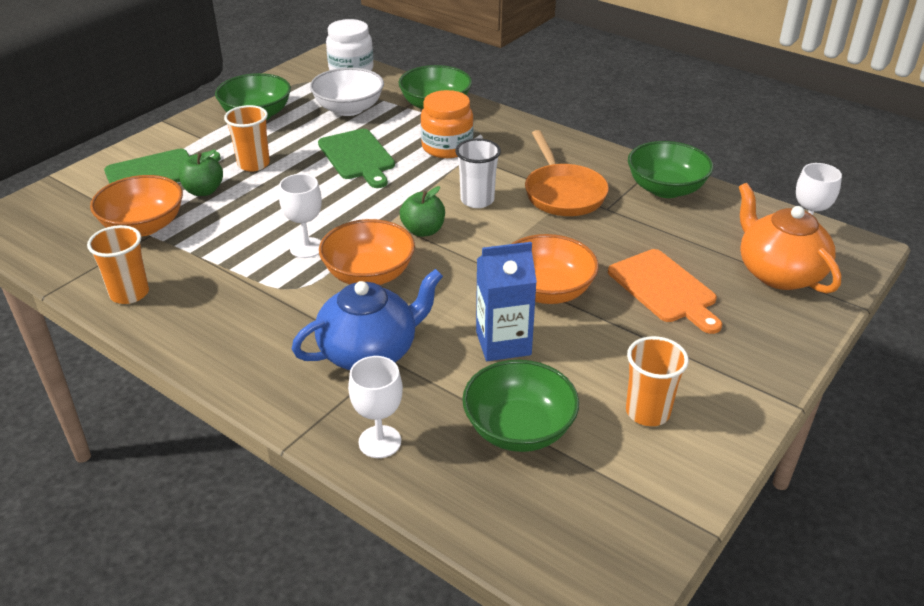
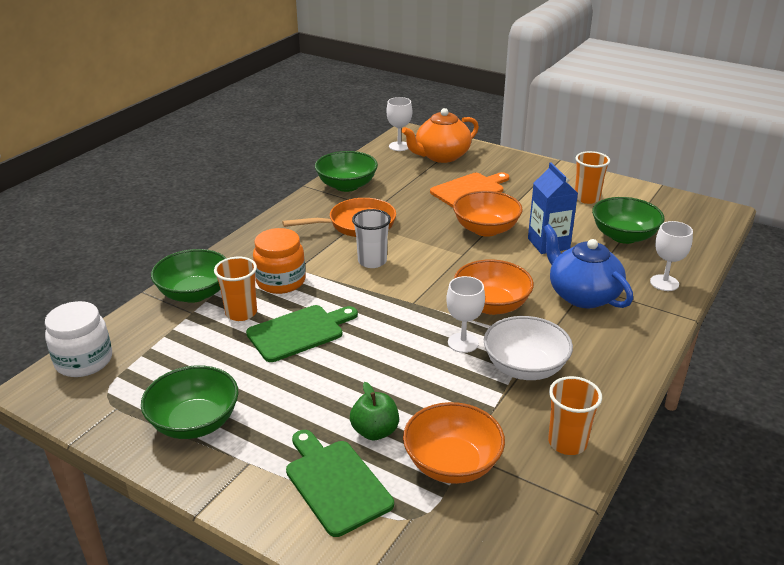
camera: 95 degrees left, 5 degrees down
(253, 164) = (315, 403): orange cup -> orange cup (241, 313)
(349, 109) = (190, 350): white bowl -> white bowl (525, 367)
(423, 231) = (423, 284): green apple -> none

